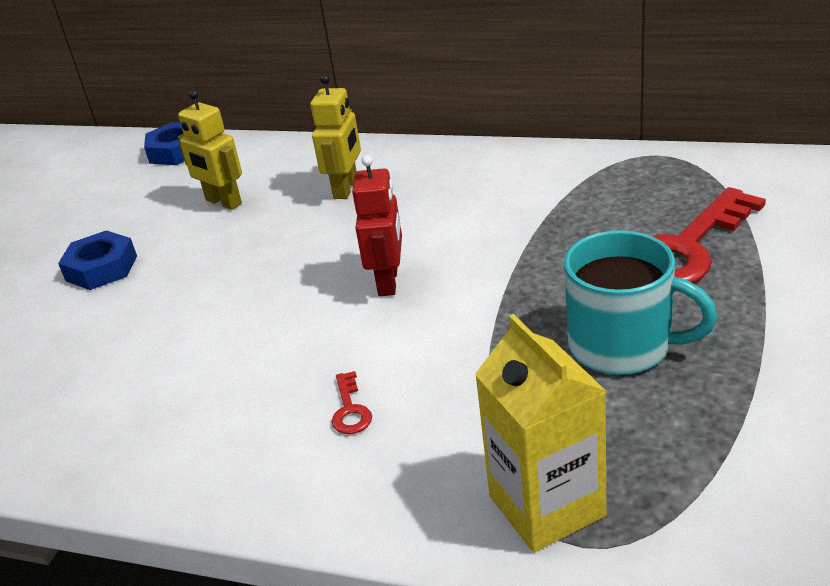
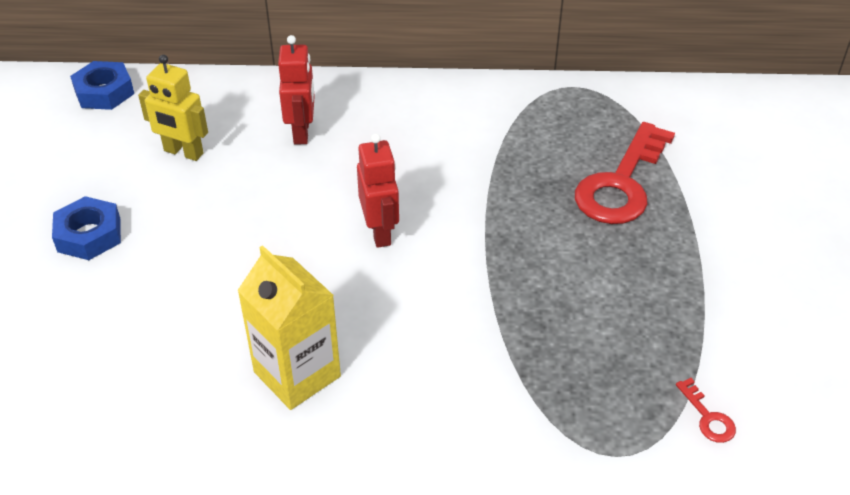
camera: 20 degrees left, 10 degrees up
(346, 188) = (302, 132): yellow robot -> red robot
(350, 410) = (393, 361): red key -> red key (708, 417)
(546, 506) = (579, 427): yellow carton -> yellow carton (297, 374)
(622, 346) = (597, 280): turquoise mug -> none

